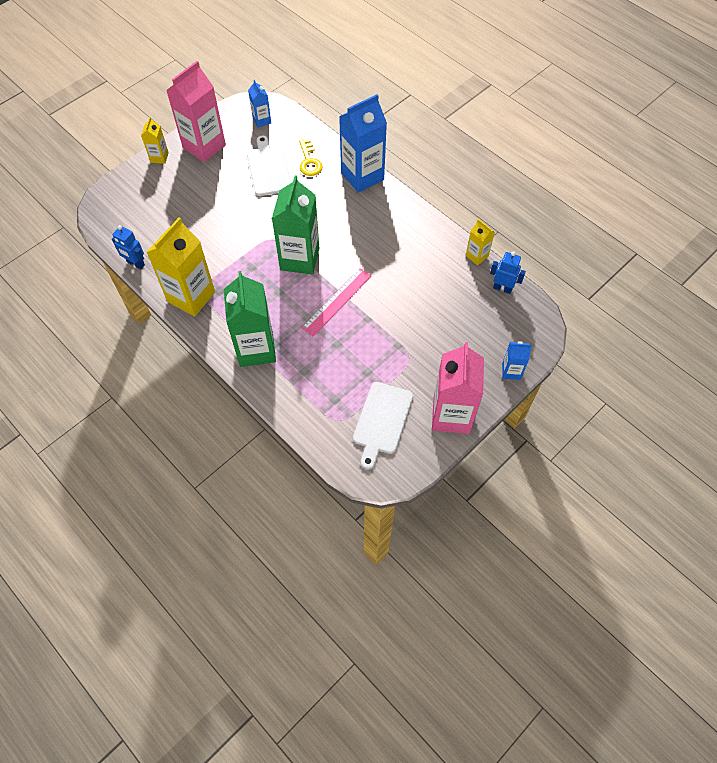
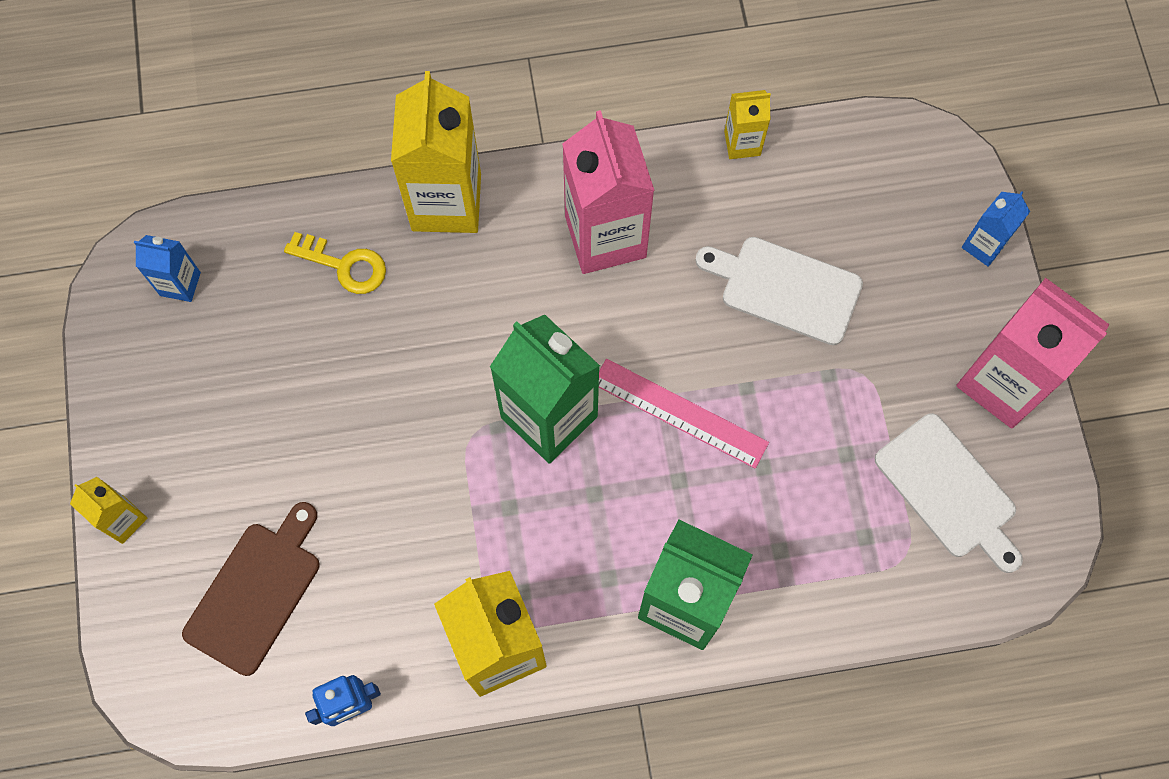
camera: 55 degrees left, 10 degrees up
(159, 210) = (256, 592): none -> brown cutting board
(204, 146) = (161, 423): pink carton -> pink carton (605, 236)
(268, 169) = (307, 343): white cutting board -> white cutting board (785, 288)
(337, 301) = (679, 413): pink ruler -> pink ruler turned 45 degrees counterclockwise
(362, 176) = (446, 202): blue carton -> yellow carton
(502, 288) = (829, 150): blue robot -> none

